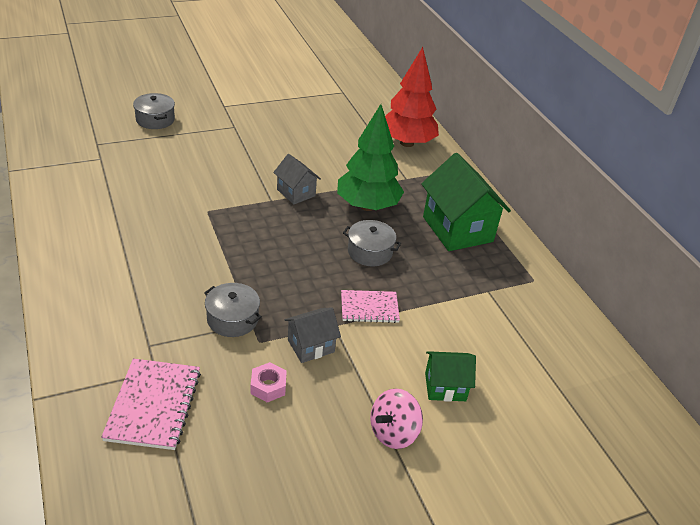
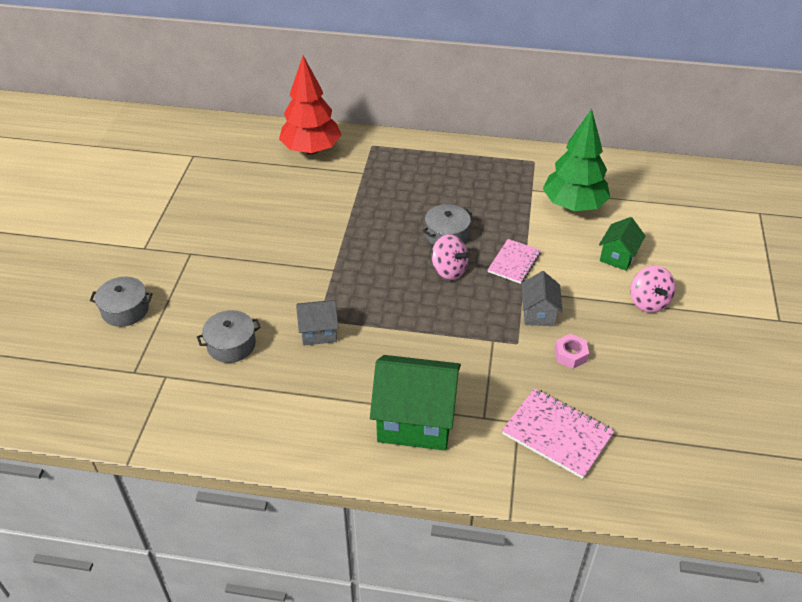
camera: 55 degrees left, 5 degrees up
(232, 319) = (481, 351): grey pot -> grey pot (231, 345)
(296, 193) = (334, 249): grey house -> grey house (318, 332)
(323, 267) = (449, 270): none -> pink spinning top
(367, 206) = (385, 211): green tree -> green tree (573, 205)
(457, 229) = (450, 173): green house -> green house (415, 421)

